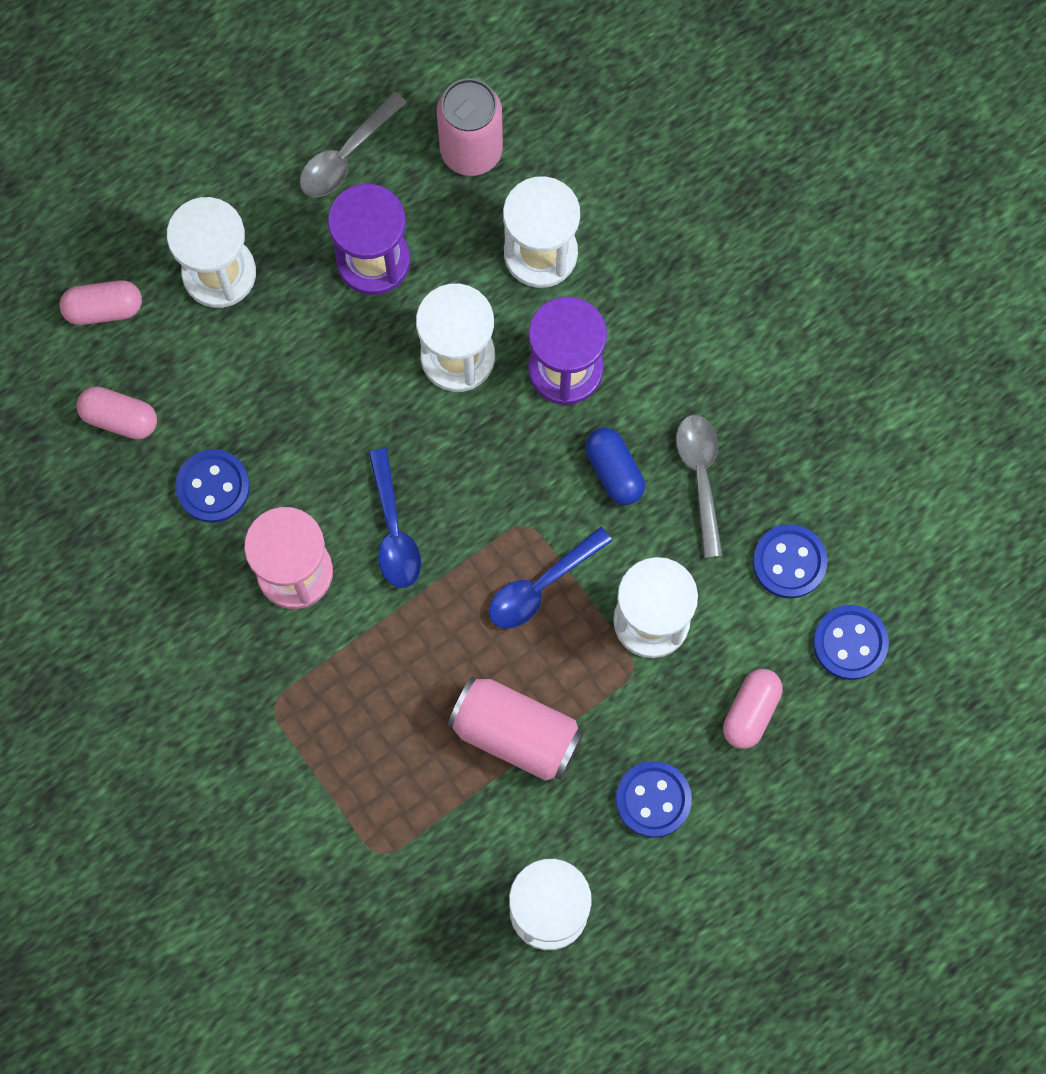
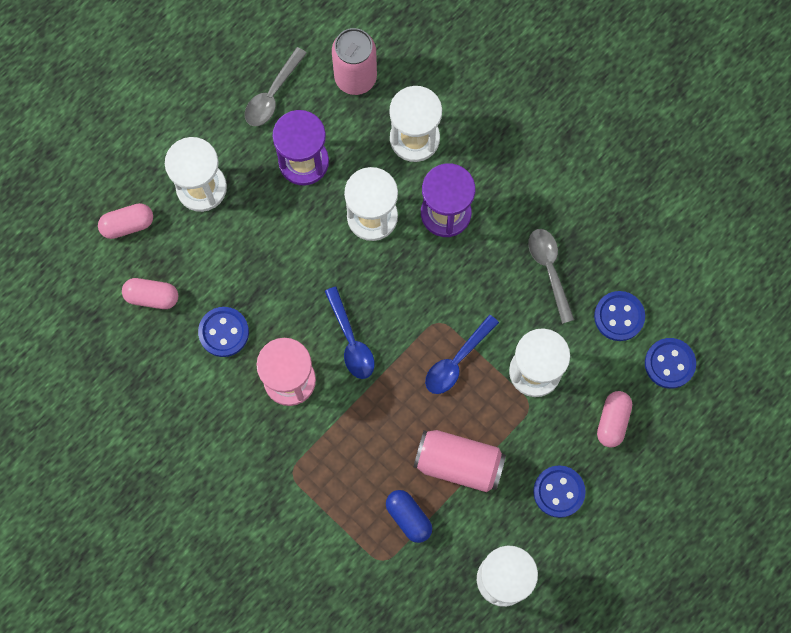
camera: 10 degrees left, 0 degrees up
(614, 471) = (491, 275): blue capsule -> blue capsule (408, 517)

